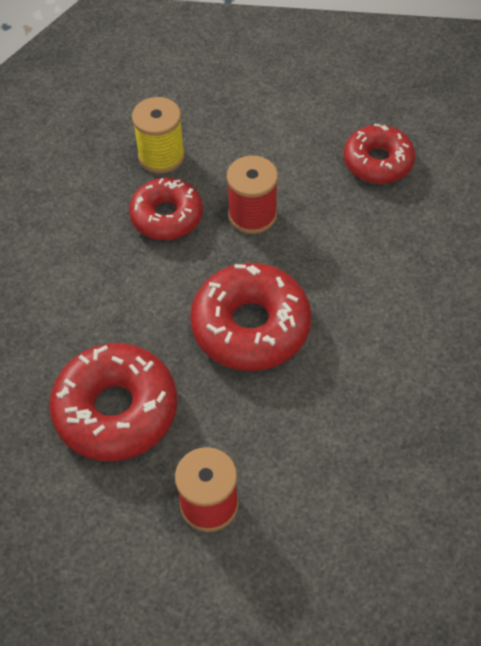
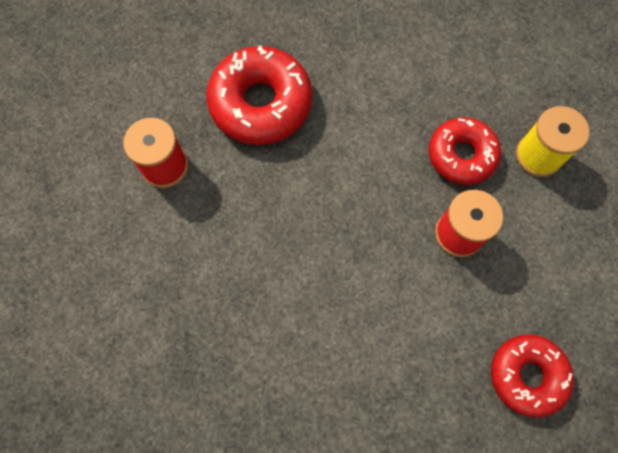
camera: 95 degrees right, 15 degrees up
(250, 326) = (329, 217): red donut -> none

